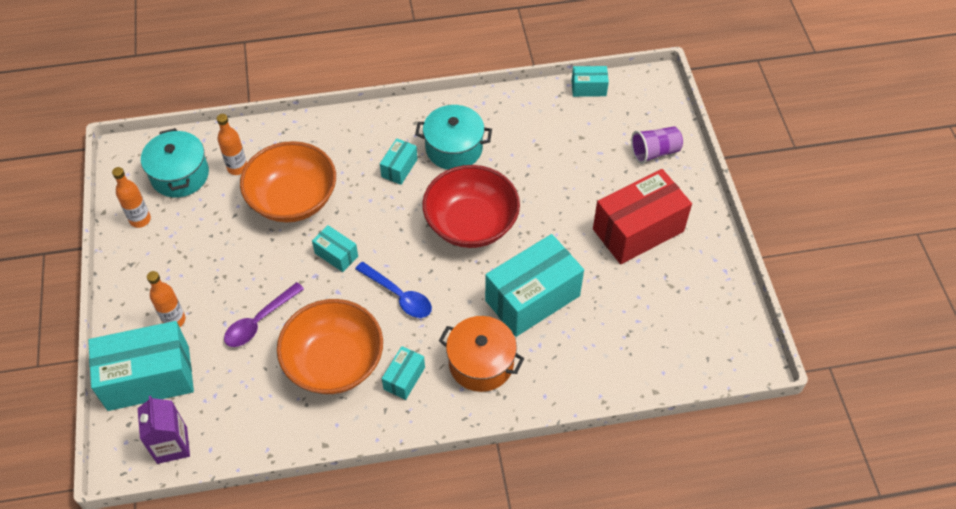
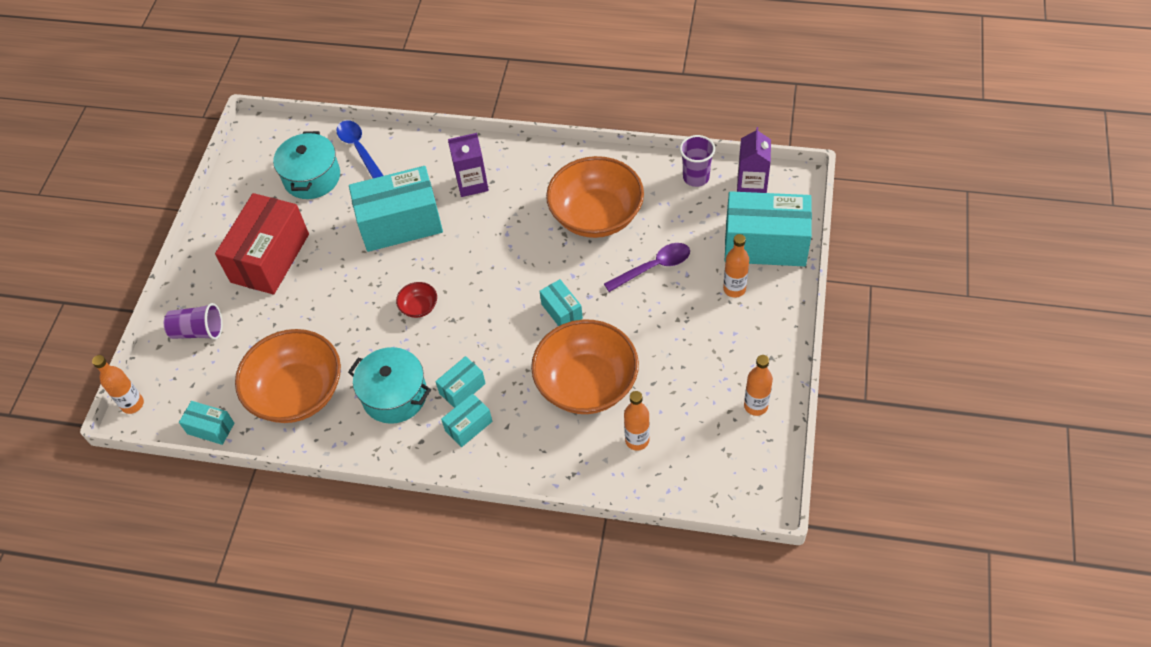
camera: 155 degrees left, 0 degrees up
(180, 175) = (704, 450): turquoise pot -> turquoise pot (312, 177)
(237, 439) = (696, 177): none -> purple cup
(399, 295) = (517, 257): blue spoon -> blue spoon (359, 149)
(404, 378) = (541, 188): turquoise box -> turquoise box (468, 426)
(471, 223) = (419, 307): red bowl -> red bowl, size x0.41
(481, 363) = (472, 183): orange pot -> purple carton
(536, 129) = (297, 392): none -> orange bowl
(638, 230) = (270, 258): red box -> red box turned 60 degrees counterclockwise
(664, 87) = (133, 404): none -> orange bottle

